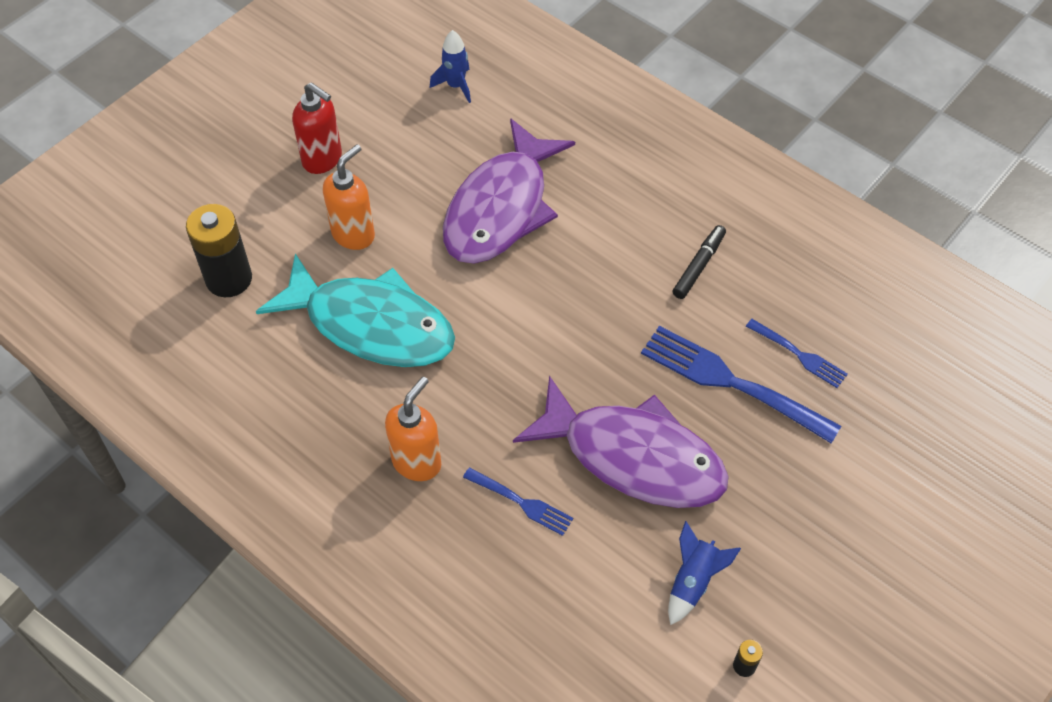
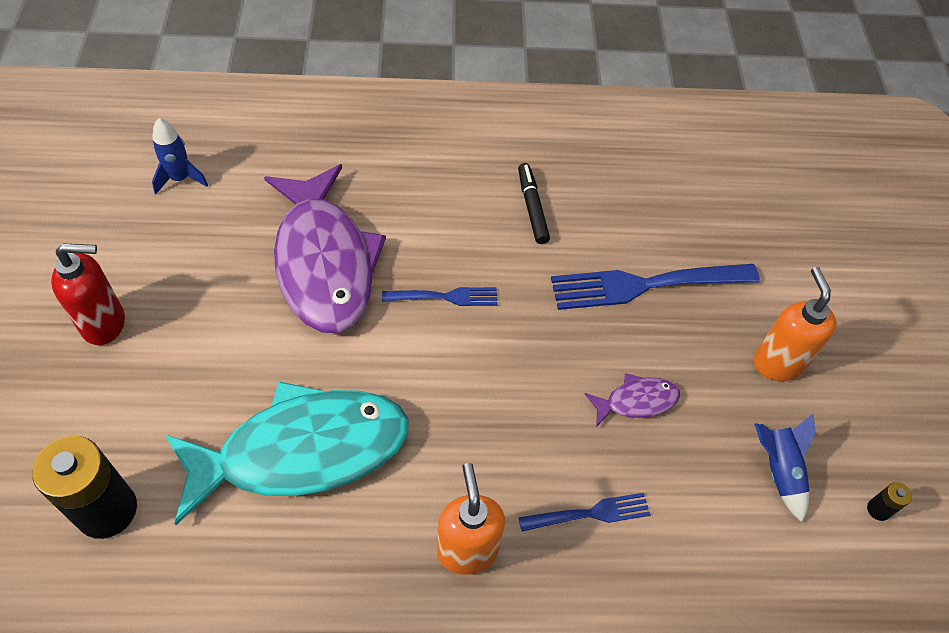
camera: 45 degrees left, 0 degrees up
(354, 234) = (204, 376): orange soap dispenser -> orange soap dispenser (777, 363)
(634, 457) = (636, 401): purple fish -> purple fish, size x0.42
(798, 354) = (669, 229): blue fork -> blue fork (444, 297)

